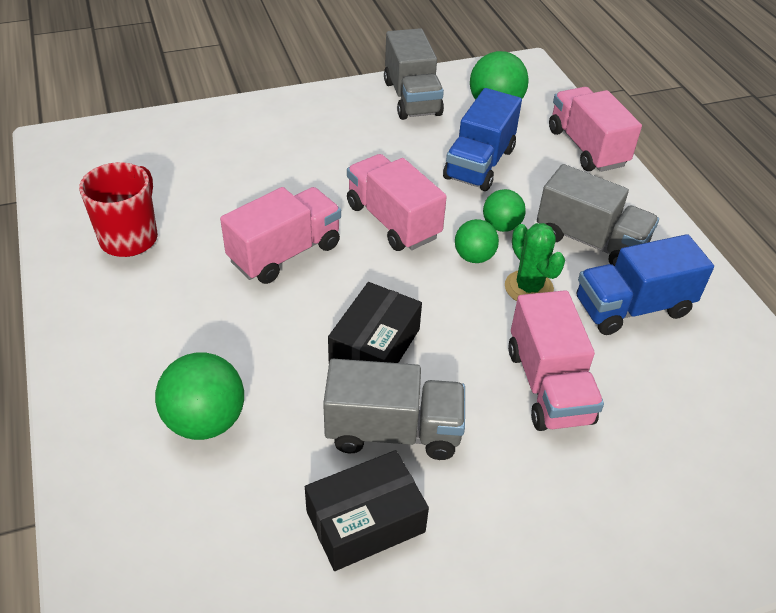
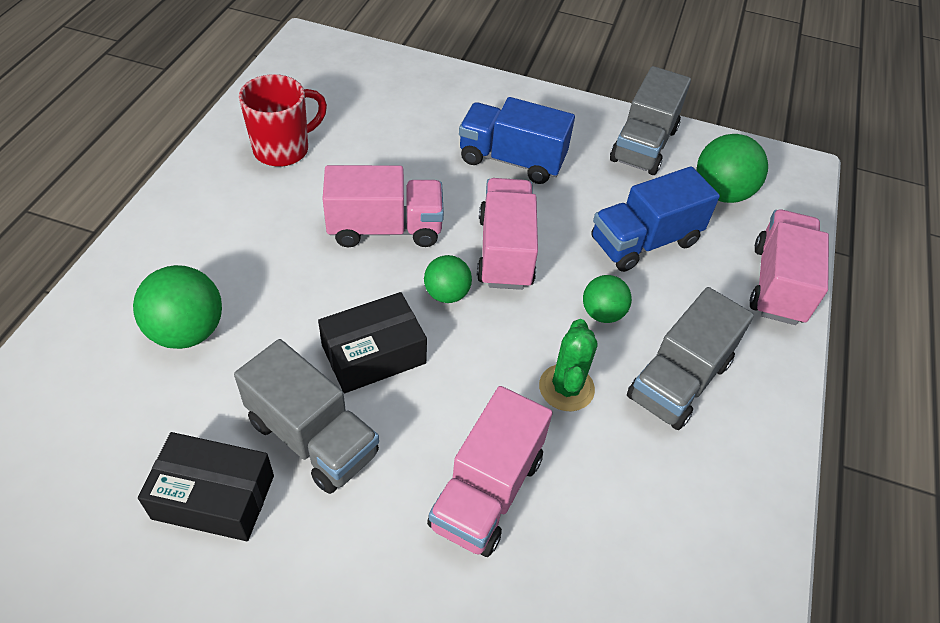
camera: 35 degrees right, 5 degrees up
(474, 257) = (545, 327): green ball -> green ball (447, 294)
(590, 241) = (678, 380): grey truck -> grey truck turned 60 degrees clockwise
(632, 307) = (651, 472): blue truck -> blue truck (511, 160)

